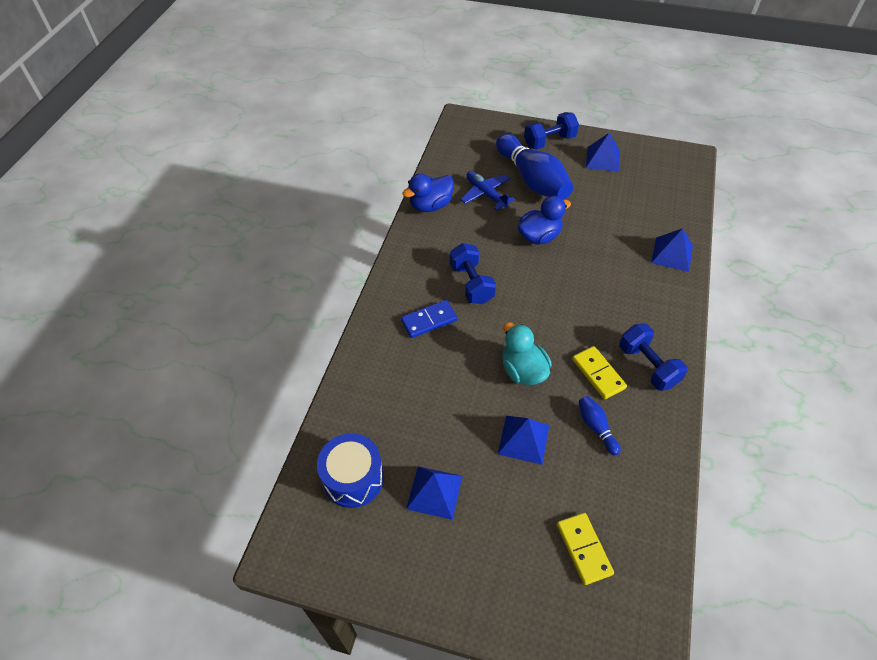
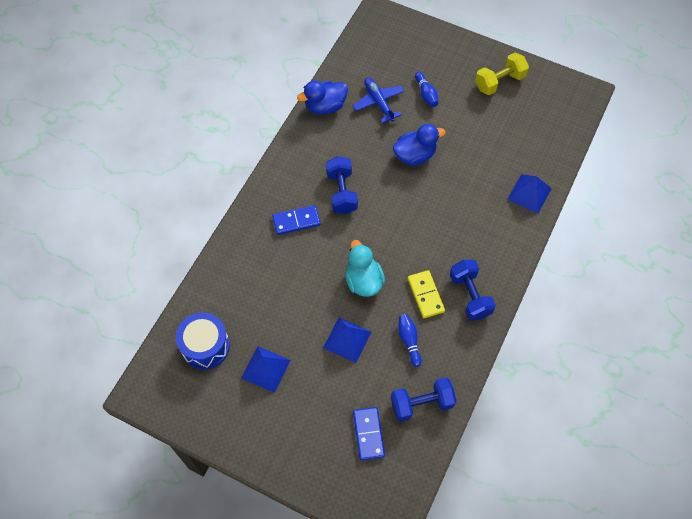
camera: 10 degrees right, 10 degrees up
(532, 180) = (426, 94): blue bowling pin -> blue bowling pin, size x0.44
(549, 141) = (455, 53): blue dumbbell -> blue dumbbell (421, 403)
(583, 549) = (368, 434): yellow domino -> blue domino
(602, 159) = (499, 82): blue pyramid -> yellow dumbbell

